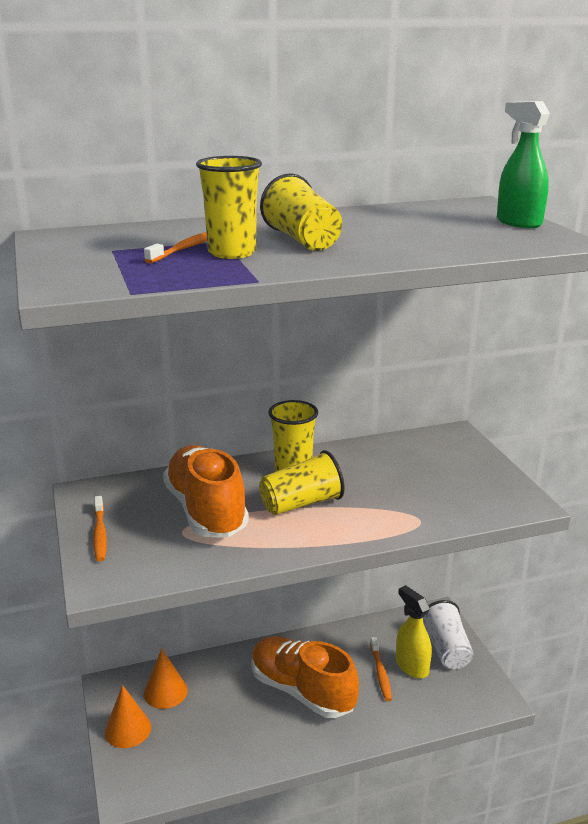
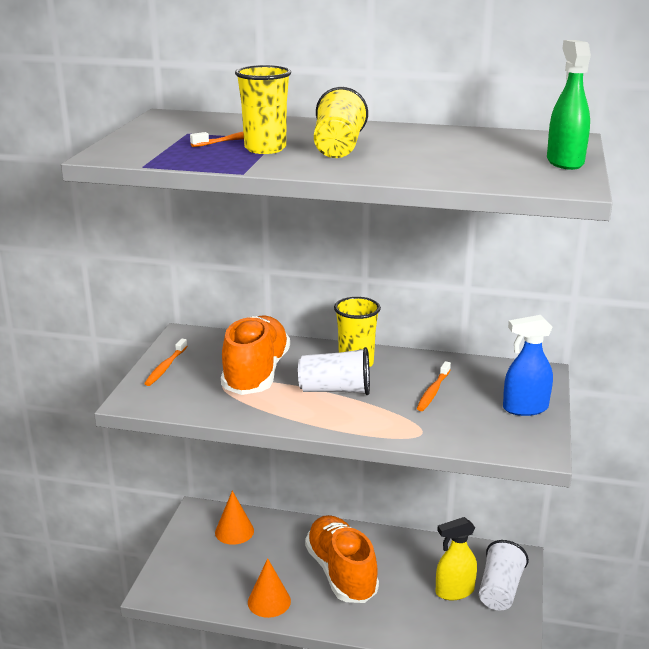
camera: 30 degrees right, 0 degrees up
(128, 729) = (187, 547): orange cone -> orange cone (269, 601)
(301, 504) = (335, 390): yellow cup -> white cup
(380, 673) = (421, 586): orange toothbrush -> orange toothbrush (433, 391)
(411, 666) = (454, 591): yellow spray bottle -> yellow spray bottle turned 105 degrees counterclockwise
(477, 469) = (525, 408): none -> blue spray bottle

